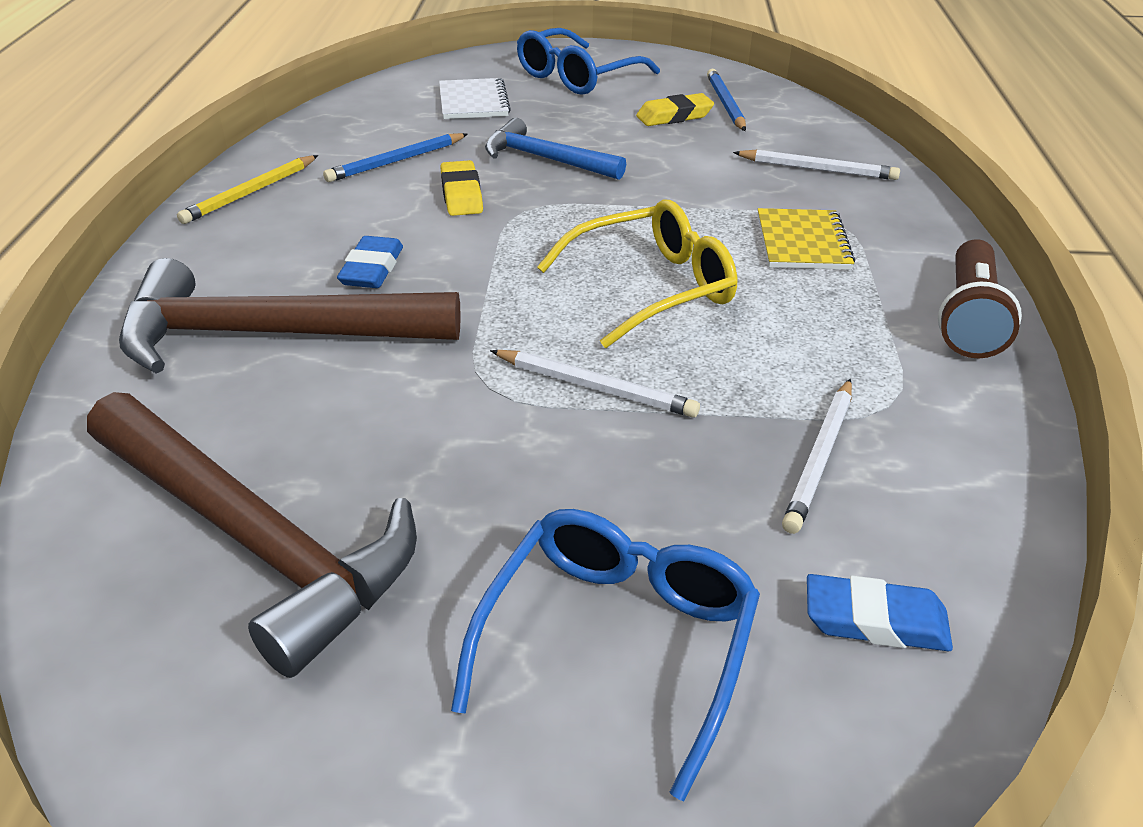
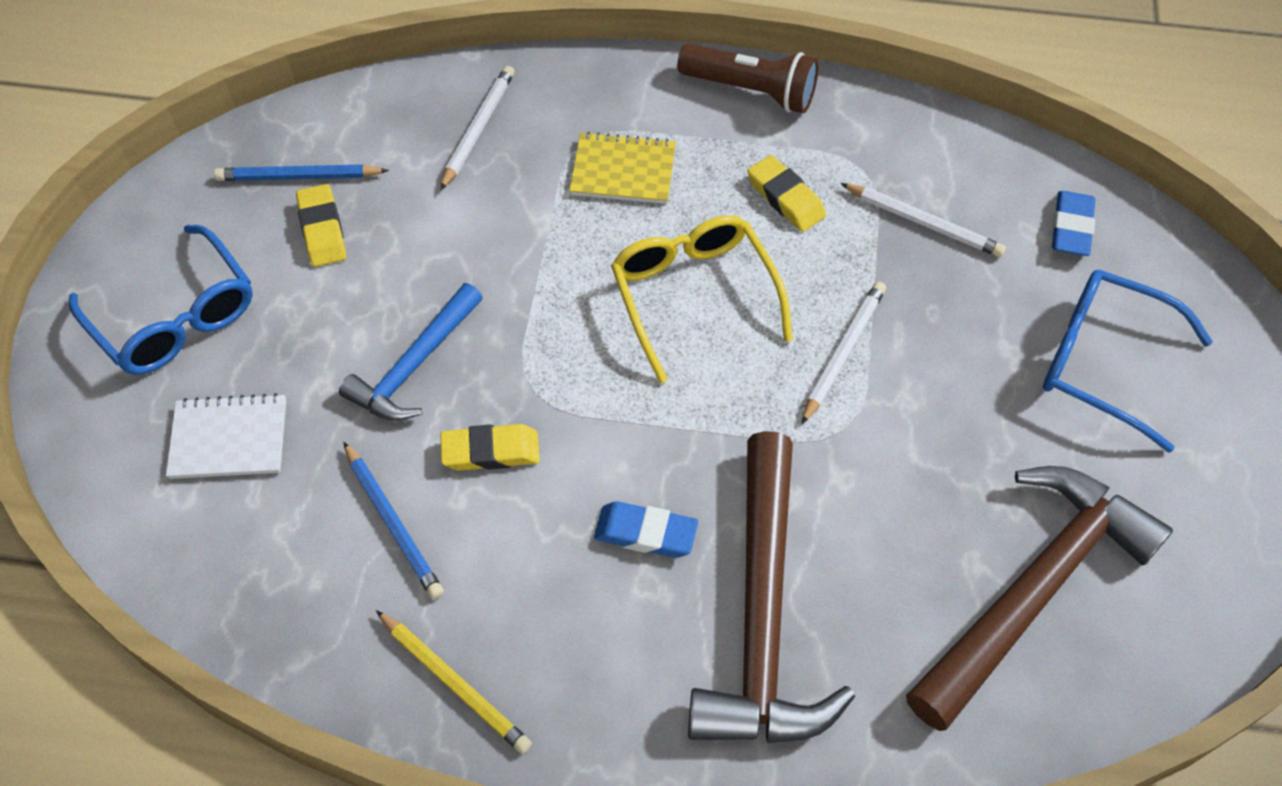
camera: 85 degrees left, 20 degrees up
(812, 345) = (785, 198): none -> yellow eraser

